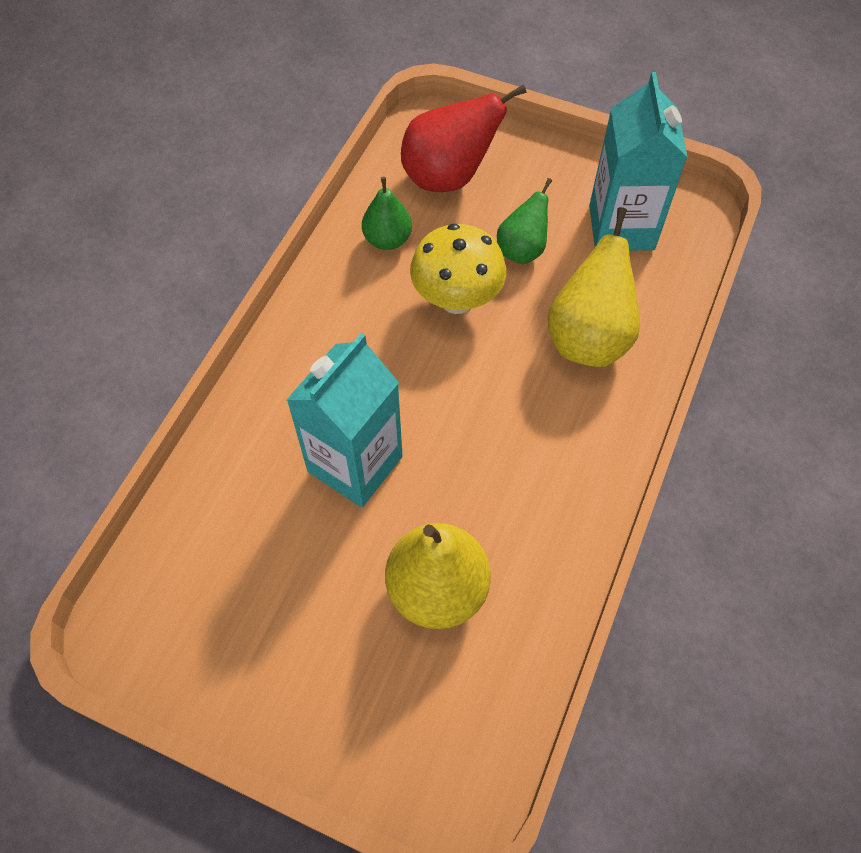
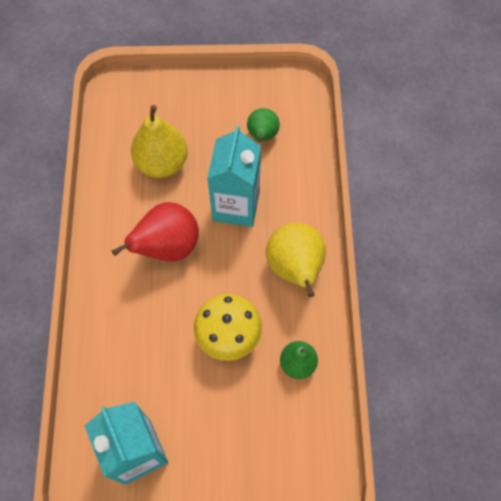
camera: 155 degrees right, 5 degrees up
(448, 177) = (283, 441): red pear -> red pear (167, 247)
(522, 250) = (202, 397): green pear -> green pear (262, 136)
(588, 338) = (132, 345): yellow pear -> yellow pear (295, 268)

